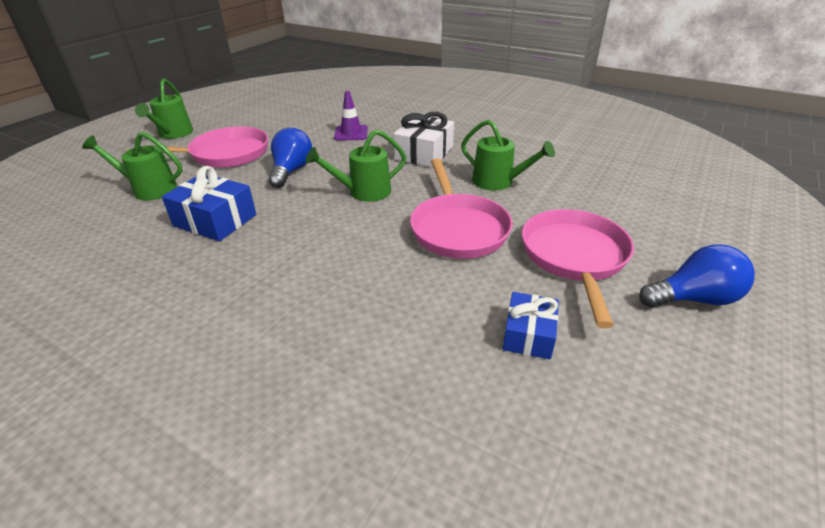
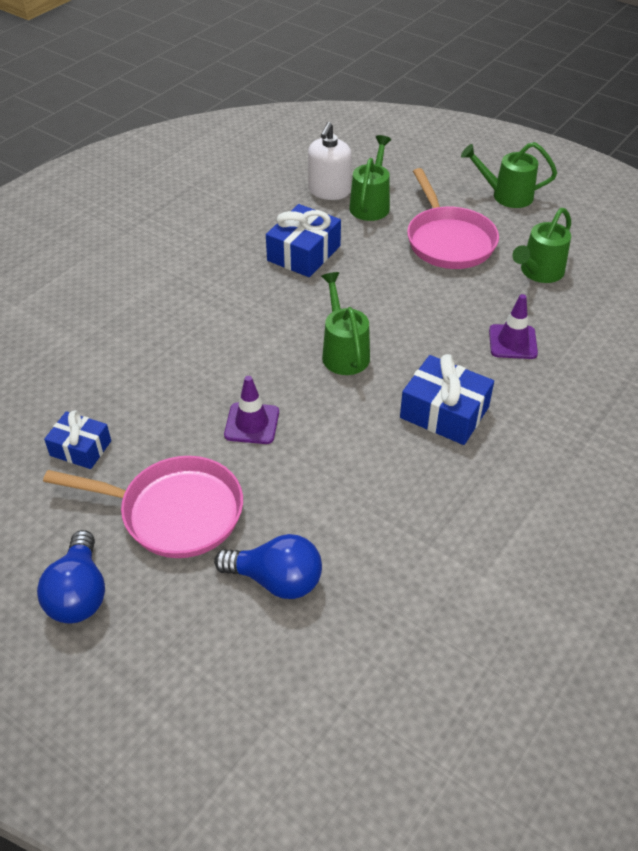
camera: 95 degrees right, 10 degrees up
(108, 213) = (329, 191): none -> white soap dispenser
(291, 171) = (402, 294): blue light bulb -> blue light bulb (276, 580)
(424, 153) = (444, 412): white gift -> blue gift
(458, 228) = (252, 423): pink pan -> purple traffic cone
(499, 182) = (351, 479): green watering can -> green watering can (538, 273)

